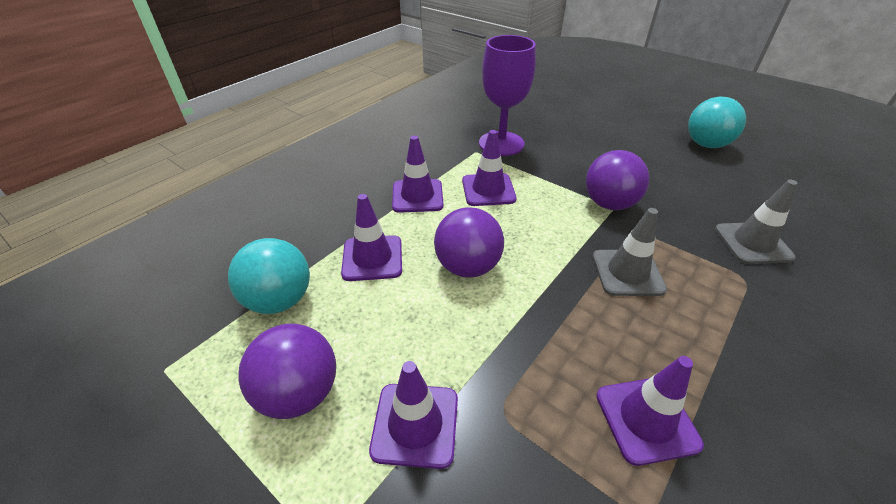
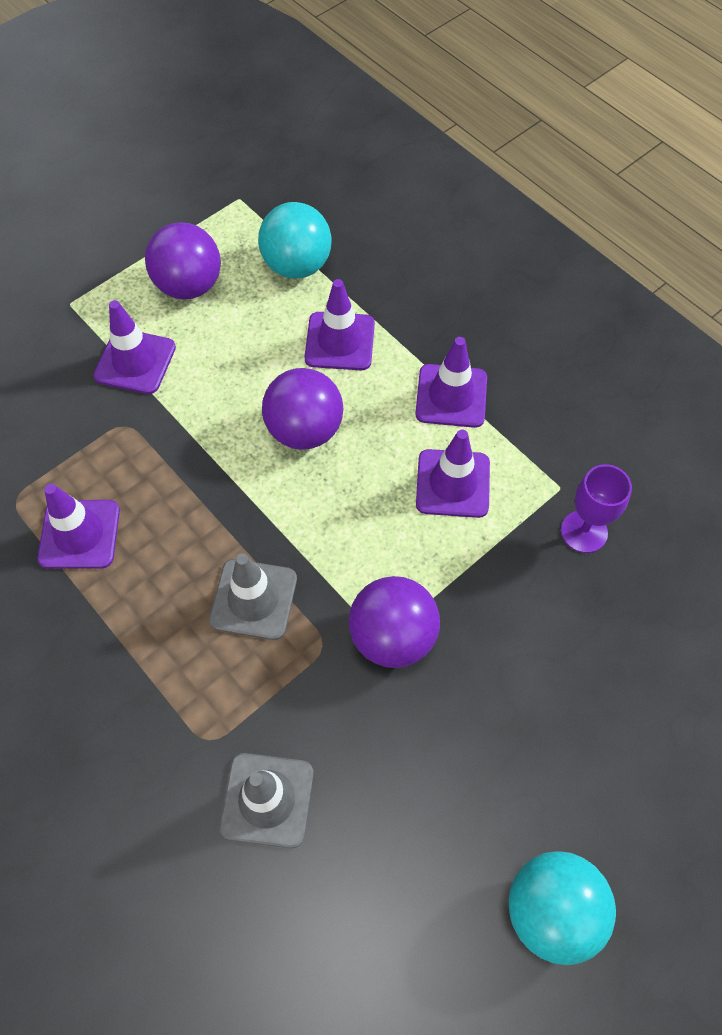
camera: 100 degrees right, 20 degrees up
(501, 143) = (584, 531): purple goblet -> purple goblet, size x0.59

